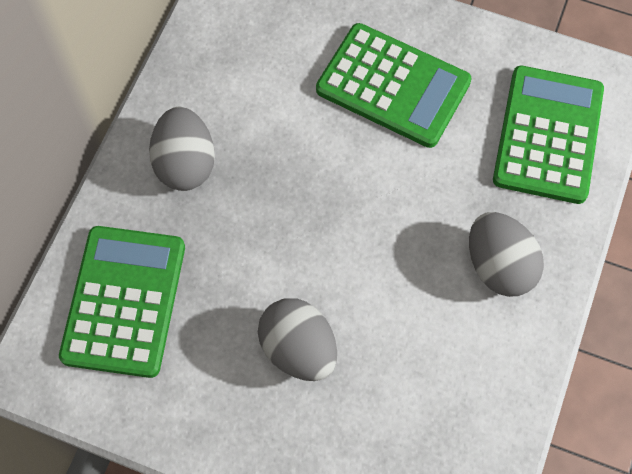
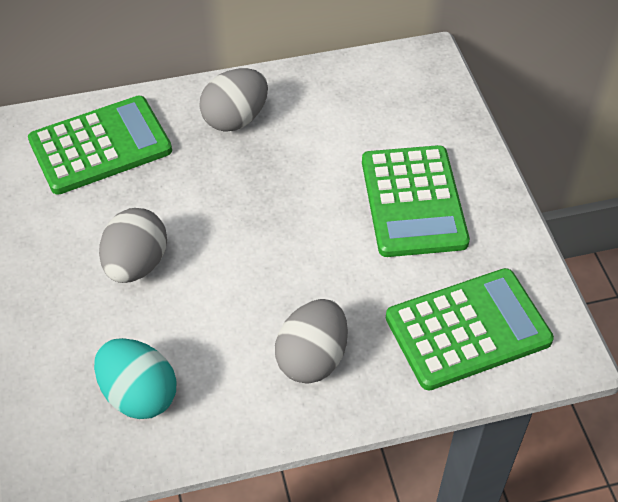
camera: 55 degrees right, 15 degrees down
(444, 425) = (139, 394): none -> turquoise egg

